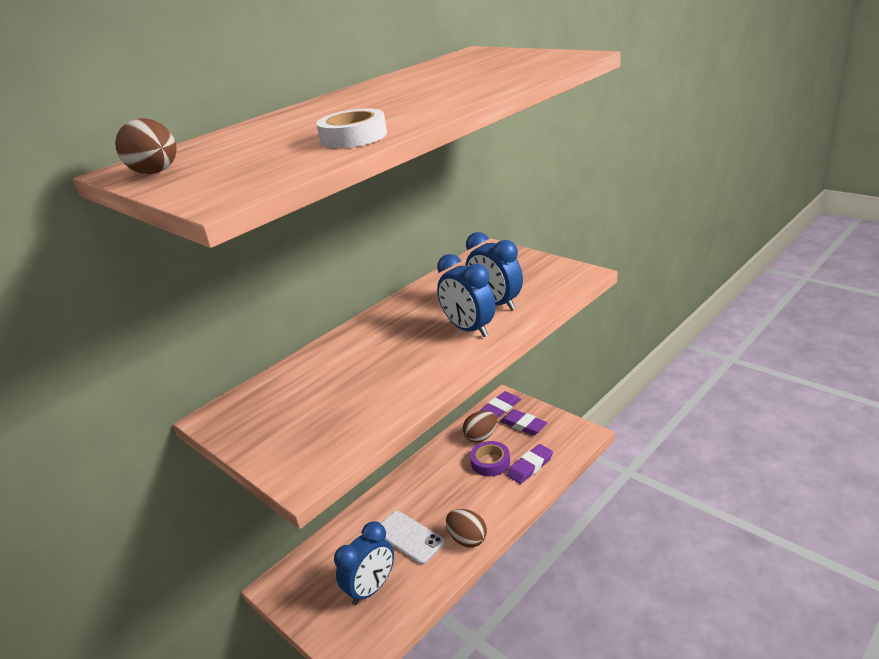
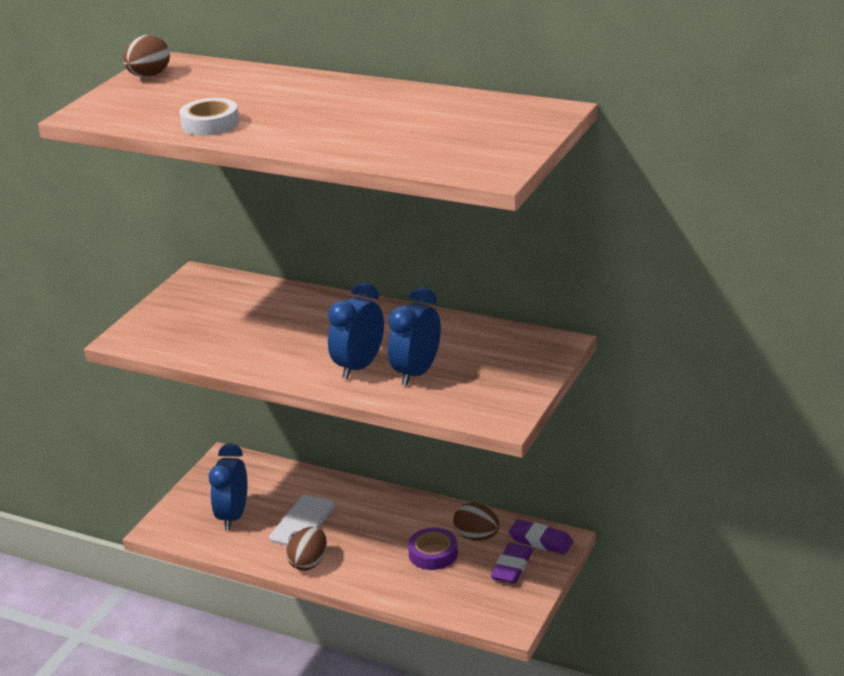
camera: 70 degrees right, 0 degrees up
(371, 588) = (233, 516): blue clock -> blue clock turned 75 degrees clockwise
(530, 466) = (435, 587): purple eraser -> none

